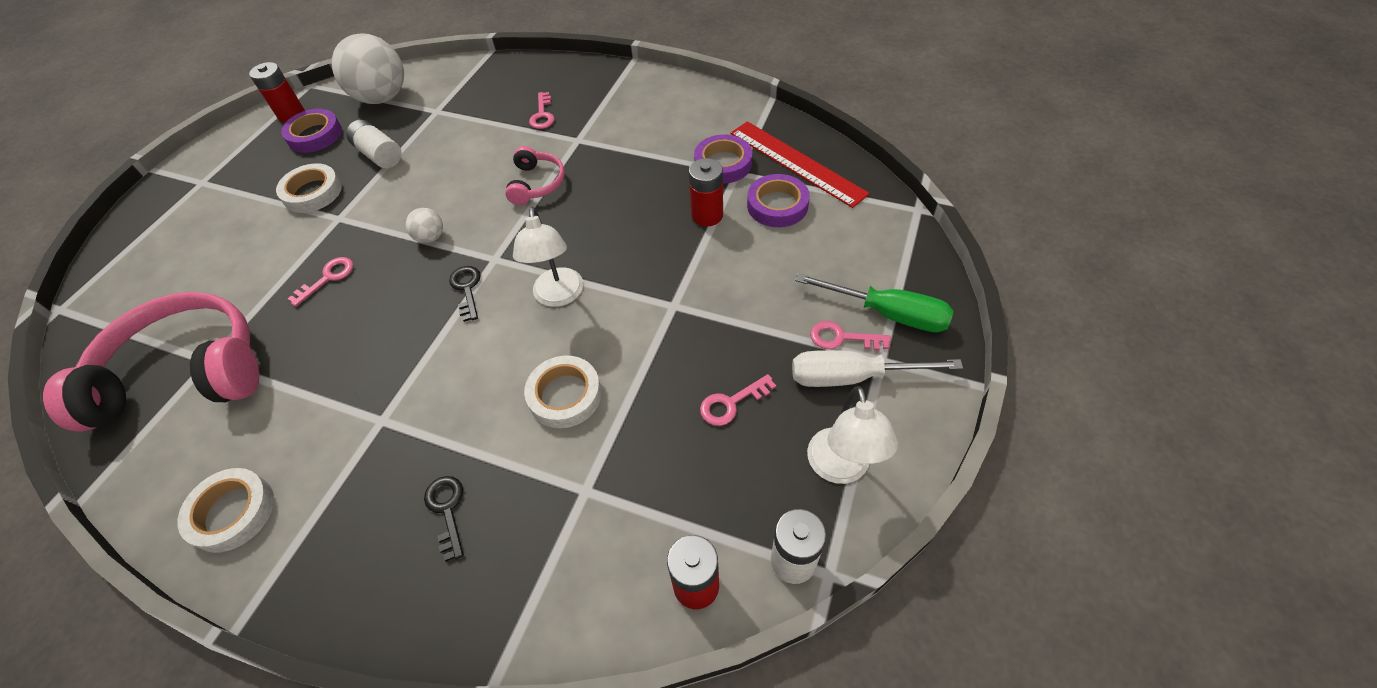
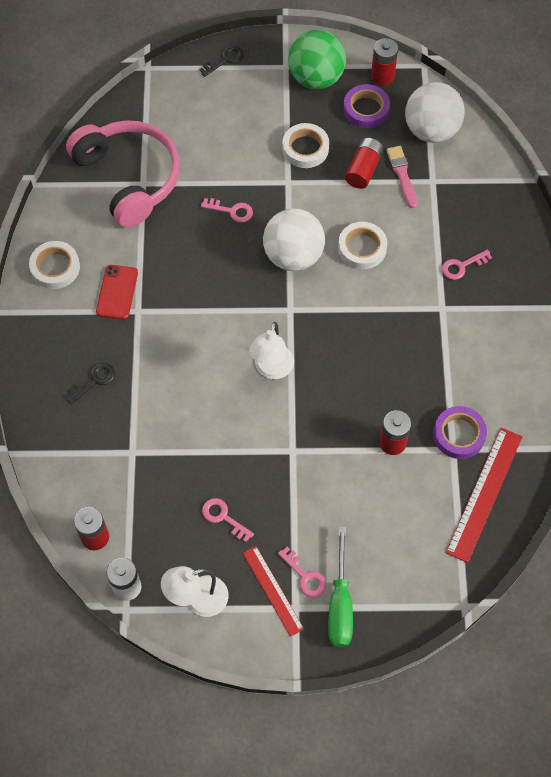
camera: 65 degrees right, 10 degrees up
(240, 162) = (316, 78): none -> green ball
(335, 438) = (117, 292): none -> red phone
(379, 155) = (363, 169): white battery -> red battery
(410, 129) = (402, 174): none -> pink brush
(430, 237) = (293, 256): white ball -> white ball, size x2.22
(467, 289) = (256, 306): black key -> black key (225, 60)
(536, 183) = (378, 301): pink headphones -> none
(558, 296) = (272, 369): white lamp -> white lamp turned 45 degrees counterclockwise
(565, 395) = (193, 411): white tape -> white tape (362, 248)
(777, 205) = (425, 493): purple tape -> none
(842, 338) = (305, 576): pink key -> pink key turned 150 degrees clockwise
(851, 377) = (272, 590): white screwdriver -> red ruler

